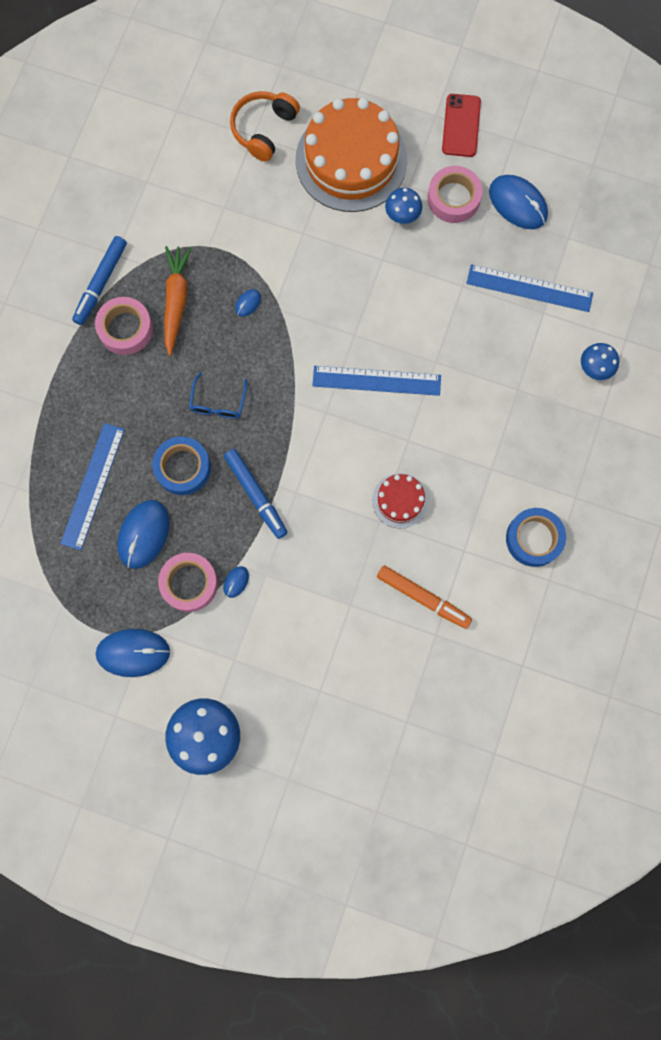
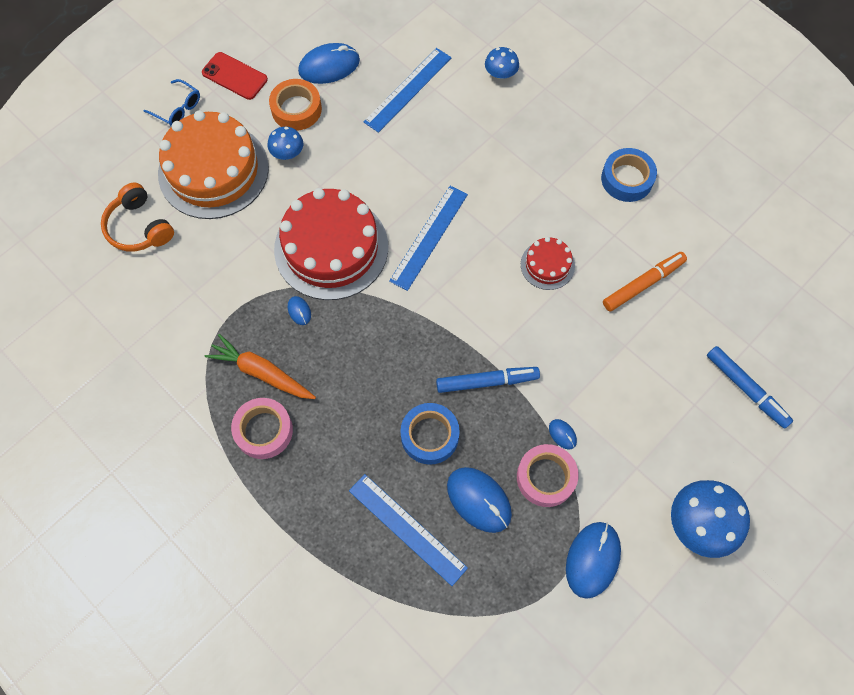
camera: 65 degrees left, 10 degrees down
(101, 283) = (204, 434): blue marker -> blue marker (746, 389)
(218, 402) = (381, 377): blue glasses -> blue glasses (177, 108)
(323, 300) = (331, 248): none -> red cake
(453, 198) = (296, 109): pink tape -> orange tape

